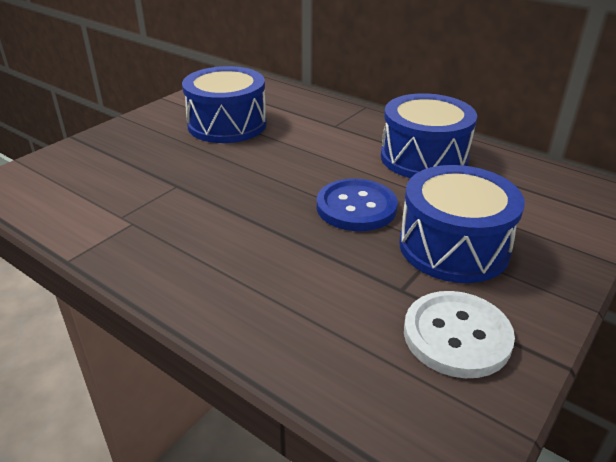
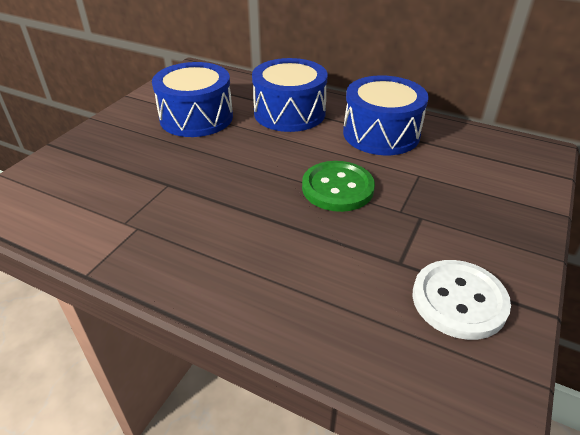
camera: 10 degrees left, 5 degrees up
(356, 207) = (337, 188): blue button -> green button
(453, 247) = (431, 216): blue drum -> blue drum (289, 113)

